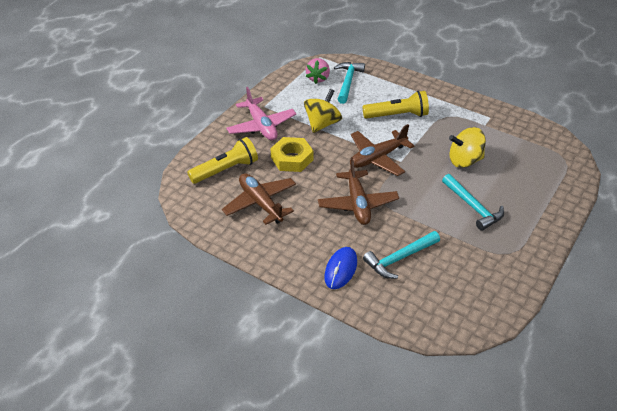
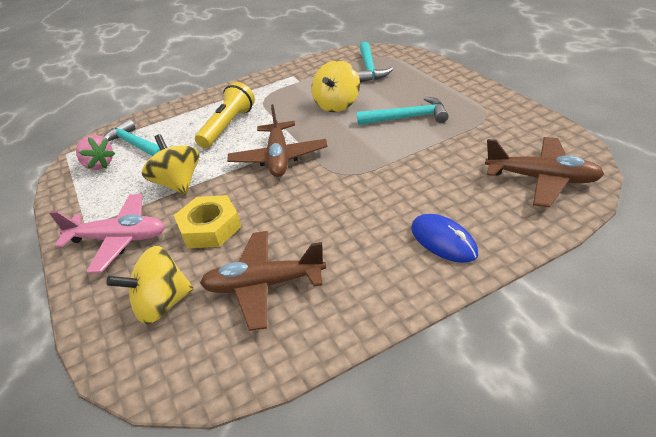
camera: 55 degrees left, 5 degrees down
(226, 170) = (162, 305): yellow flashlight -> yellow spinning top
(357, 204) = (339, 194): brown plane -> brown plane (542, 179)
(400, 258) = (453, 187): turquoise hammer -> turquoise hammer (369, 68)

